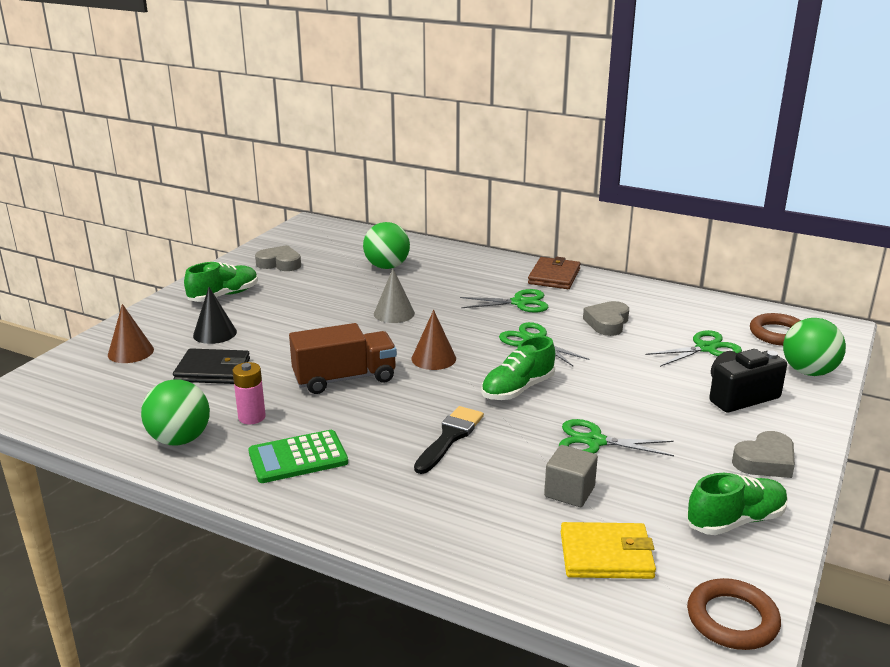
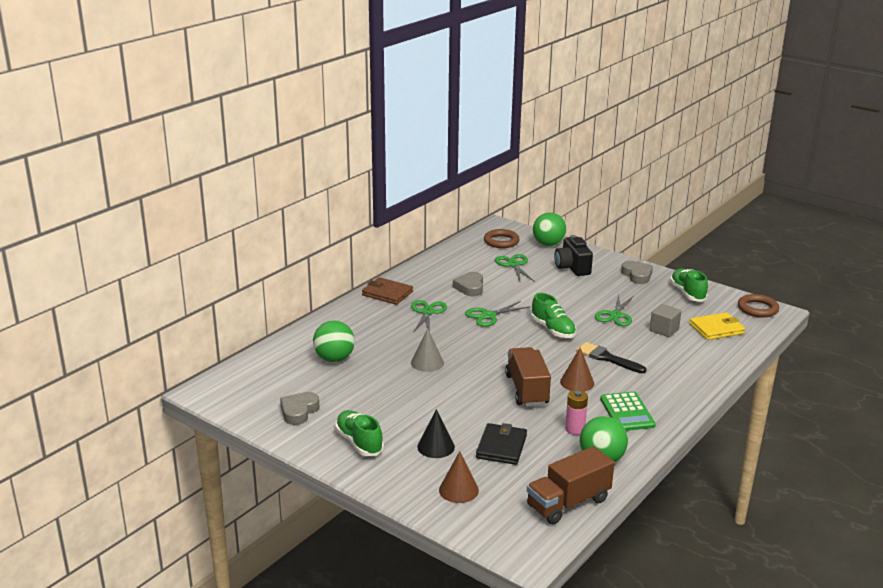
camera: 80 degrees left, 0 degrees up
(90, 419) = (568, 503): none -> brown truck
(433, 358) = (505, 353): brown cone -> brown cone (577, 382)
(606, 555) = (716, 329): yellow wallet -> yellow wallet turned 60 degrees clockwise
(607, 323) = (470, 287): grey heart -> grey heart turned 60 degrees clockwise

